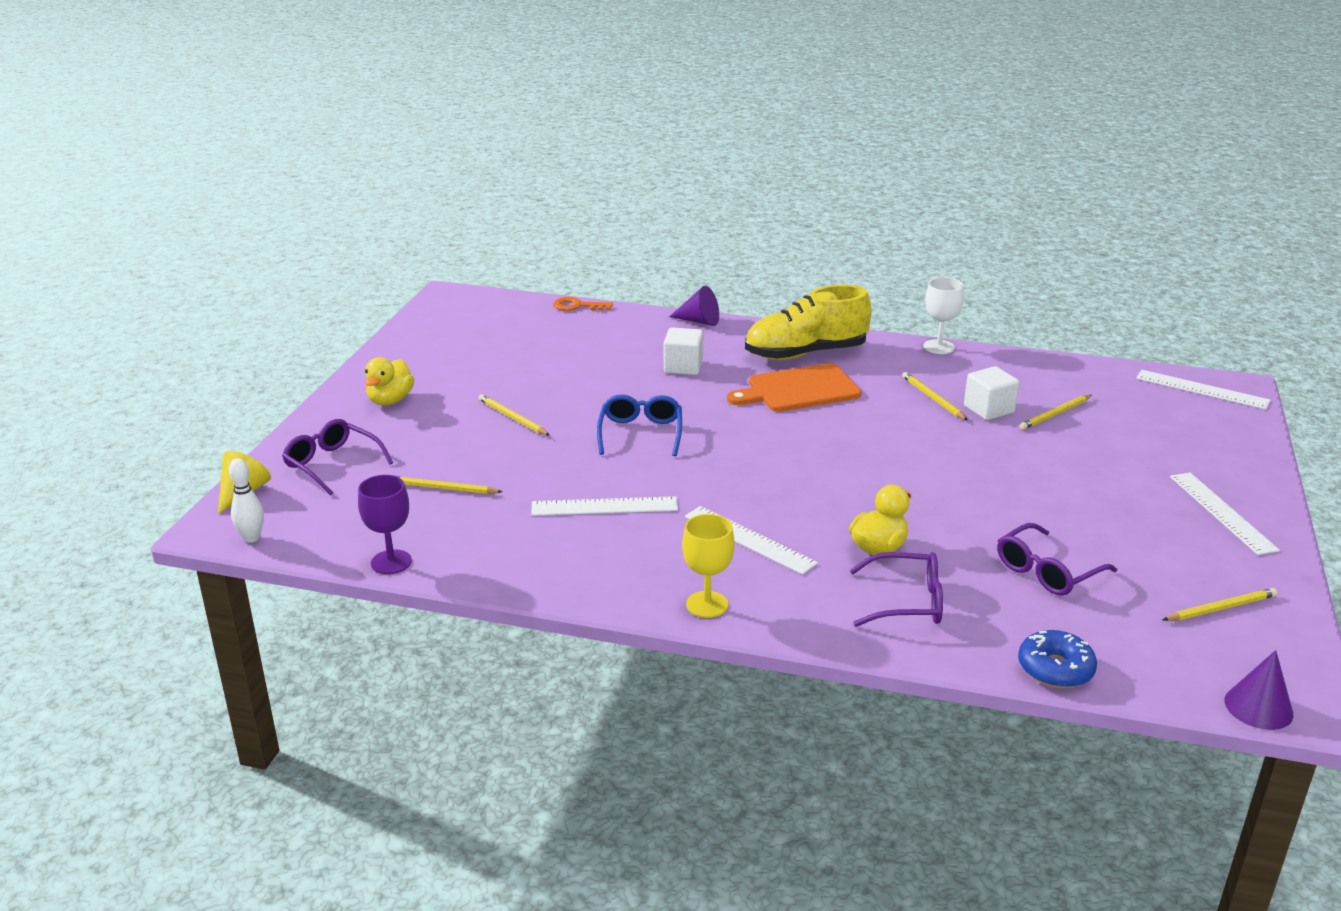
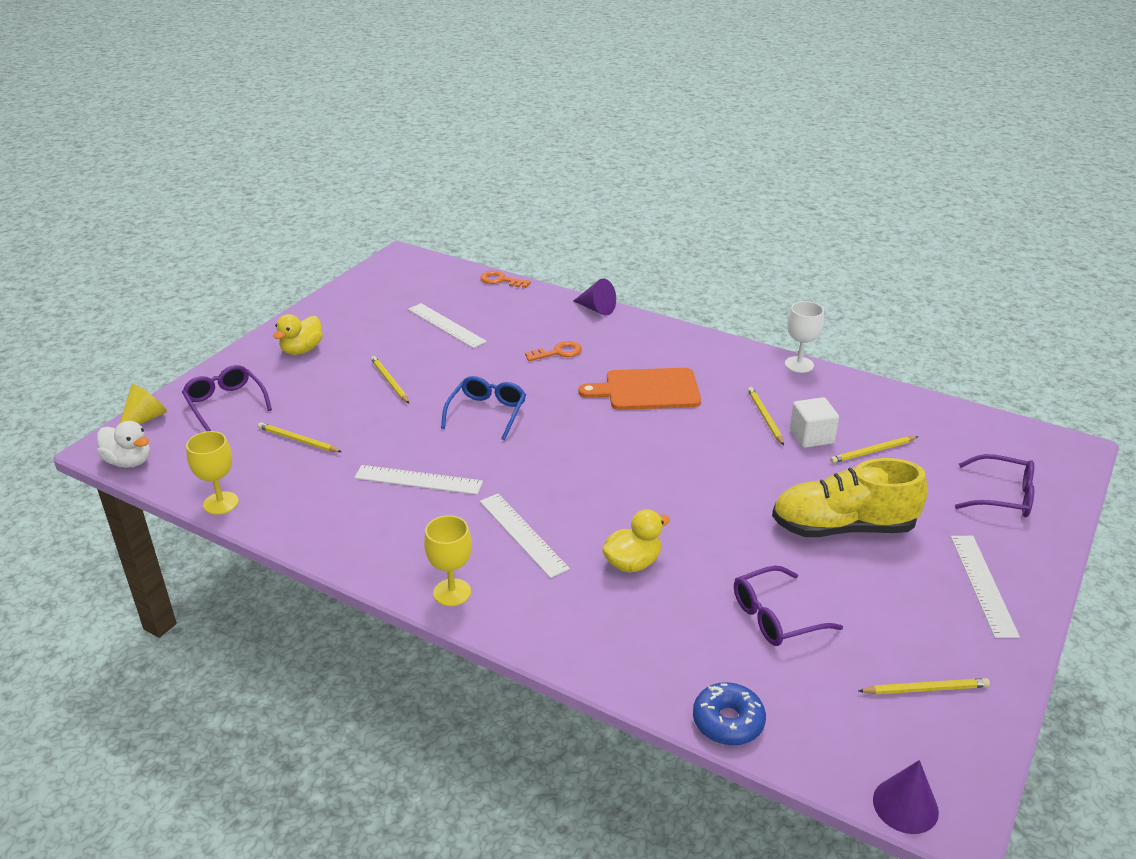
camera: 15 degrees right, 5 degrees up
(252, 538) = (129, 461): white bowling pin -> white duck
(391, 562) = (221, 503): purple goblet -> yellow goblet
(683, 367) = (558, 352): white cube -> orange key
(805, 353) = (673, 354): yellow shoe -> yellow shoe (843, 527)
(907, 602) = (628, 623): purple glasses -> purple glasses (1002, 496)
(1202, 389) = (1034, 447): white ruler -> white ruler (446, 325)

